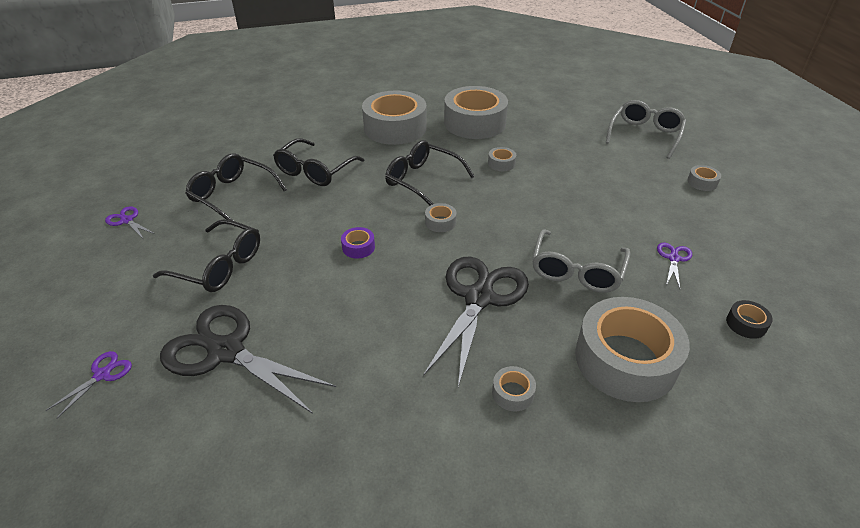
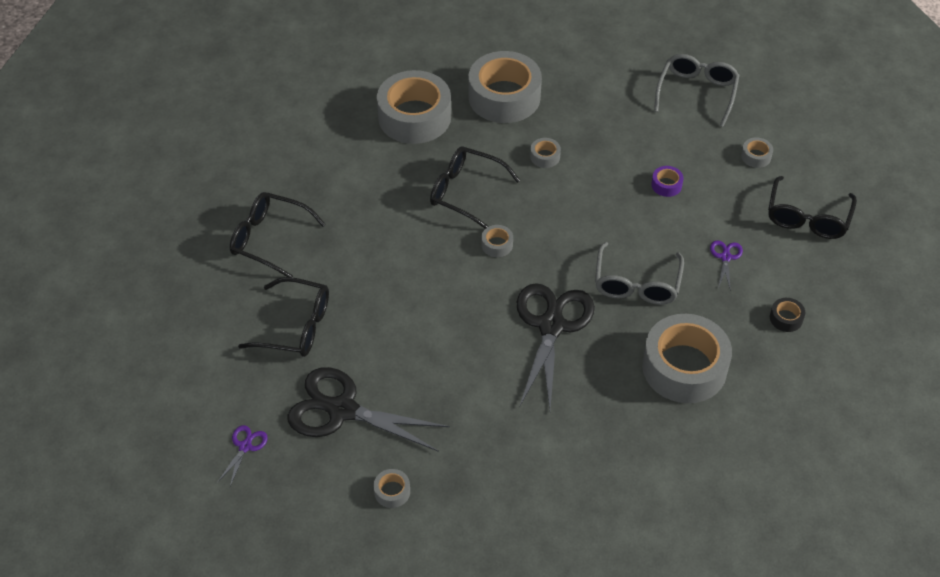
camera: 10 degrees left, 10 degrees up
(127, 220) = (174, 286): purple scissors -> none
(315, 171) = (345, 194): black glasses -> black glasses (807, 218)
(358, 247) = (424, 286): purple tape -> purple tape (666, 185)
(512, 393) = (595, 410): grey tape -> grey tape (392, 491)

